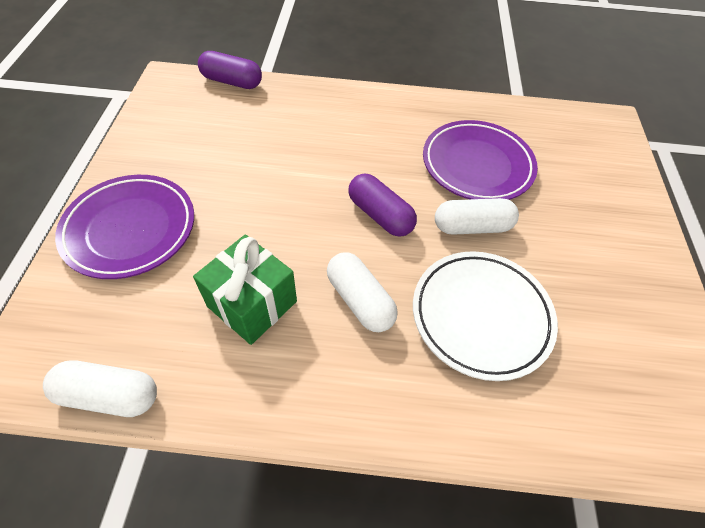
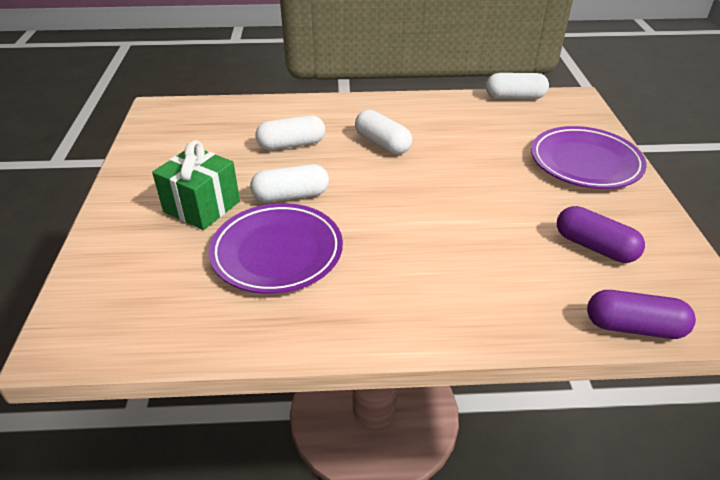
camera: 175 degrees right, 15 degrees down
(252, 304) = (459, 135): green gift -> green gift (202, 206)
(380, 215) = (378, 195): purple capsule -> purple capsule (594, 247)
(481, 316) = (291, 144): white plate -> white capsule

